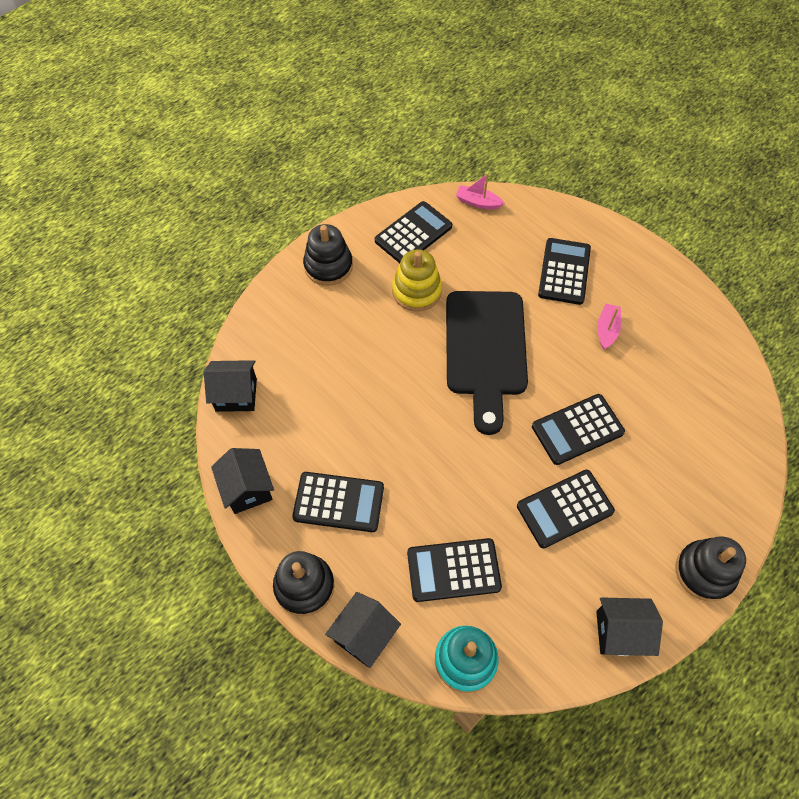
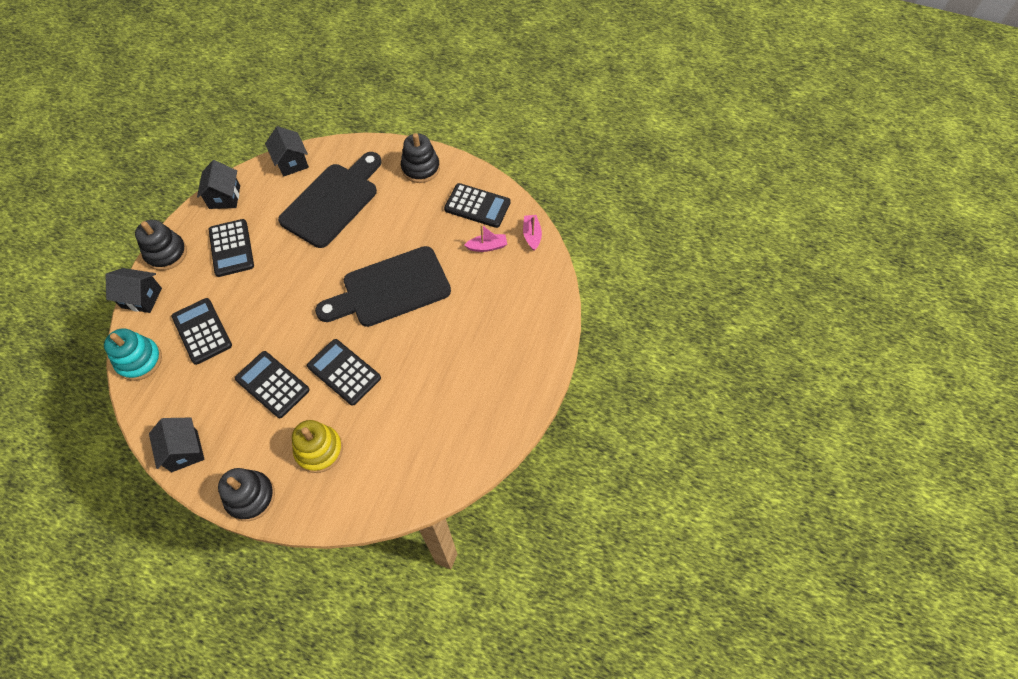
camera: 65 degrees right, 0 degrees up
(247, 489) = (224, 197): black house -> black house turned 45 degrees counterclockwise
(327, 368) = (333, 201): none -> black cutting board
(416, 291) = (424, 227): yellow stacking toy -> yellow stacking toy (319, 450)
(564, 271) = (492, 316): black calculator -> none
(607, 330) = (448, 364): pink boat -> pink boat (487, 246)

